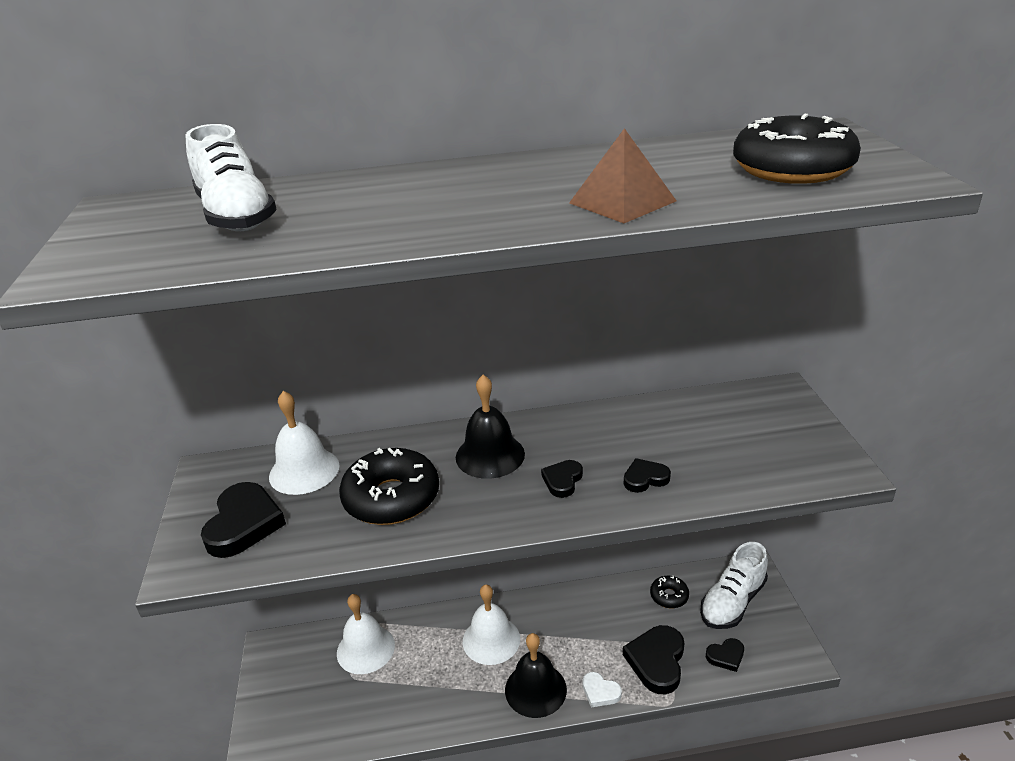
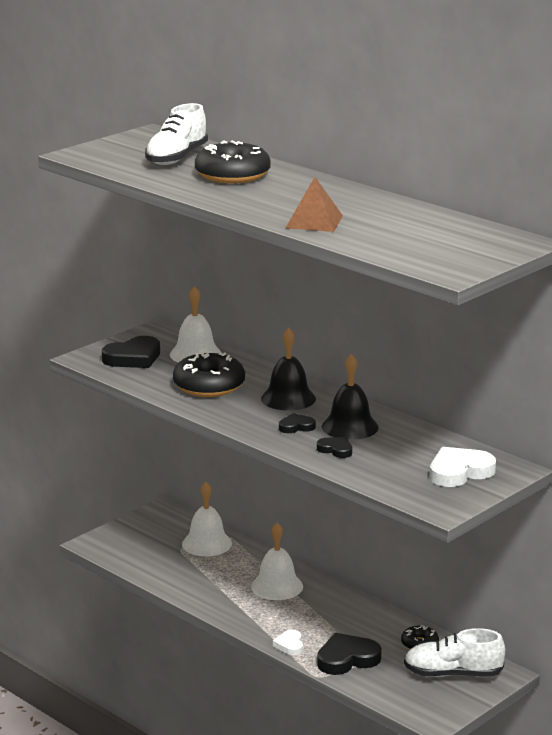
camera: 50 degrees right, 10 degrees down
(535, 689) = (259, 619): black bell -> black bell (350, 427)
(726, 656) = (391, 686): black heart -> none
(764, 423) = (459, 472): none -> white heart
(792, 169) = (428, 246): black donut -> black donut (232, 175)

